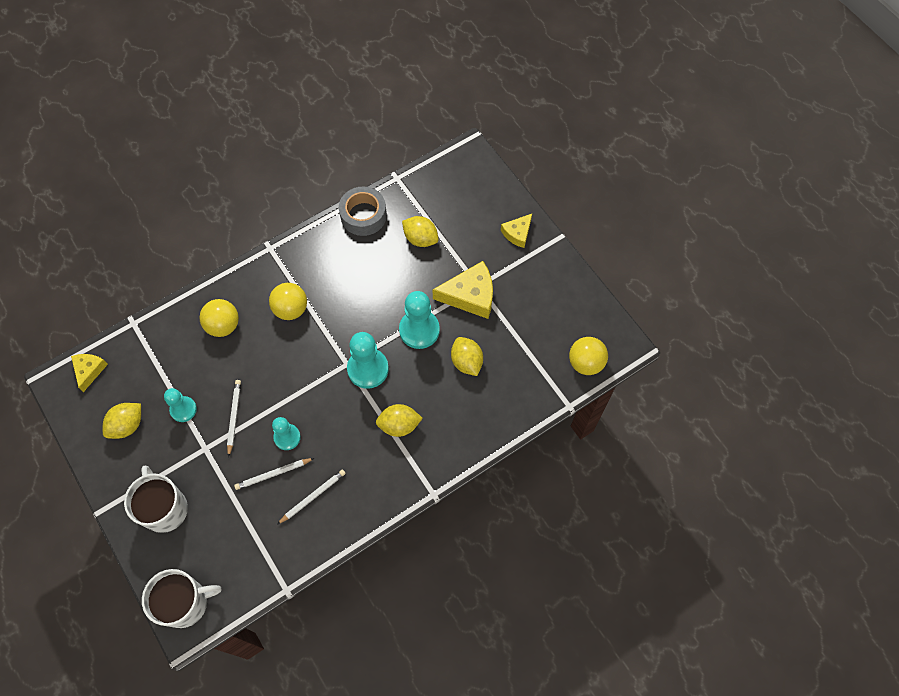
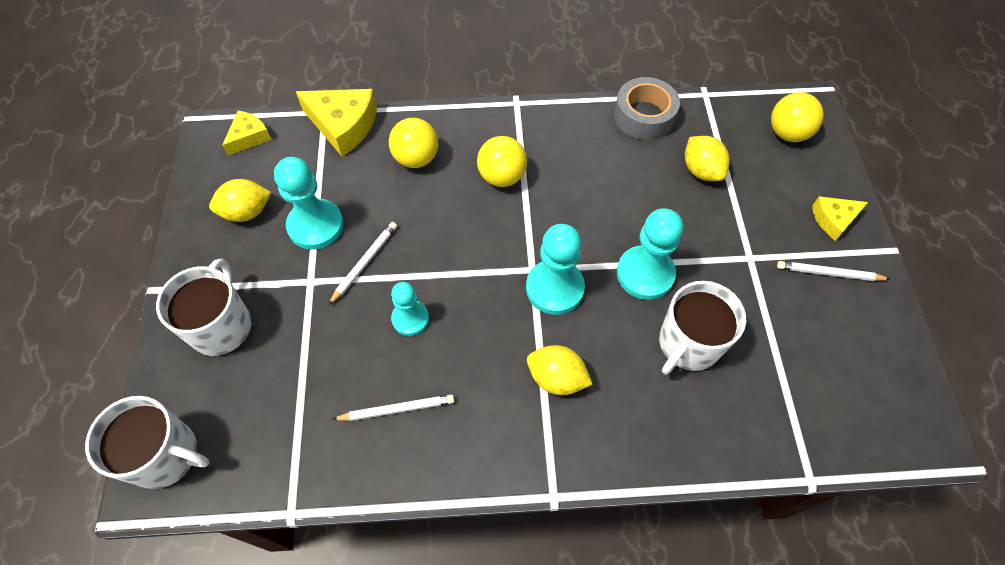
camera: 30 degrees right, 5 degrees down
(183, 409) = (315, 225): turquoise pawn -> turquoise pawn, size x1.61
(273, 474) = (367, 354): white pencil -> white pencil (829, 273)
(466, 362) = (688, 344): yellow lemon -> white mug
(470, 295) = (733, 264): yellow cheese -> yellow cheese (343, 125)
(585, 363) = (862, 432): yellow ball -> yellow ball (787, 133)

